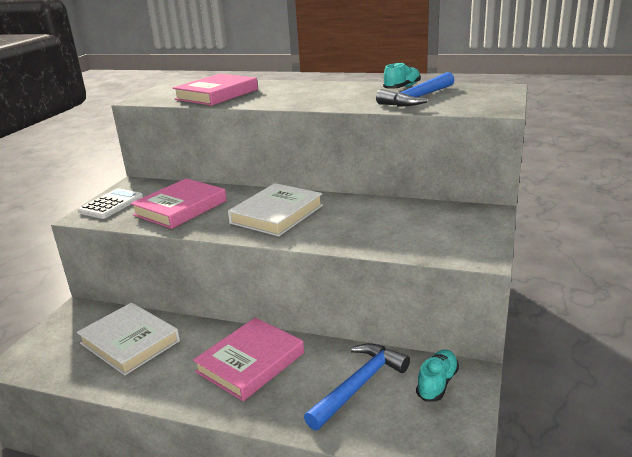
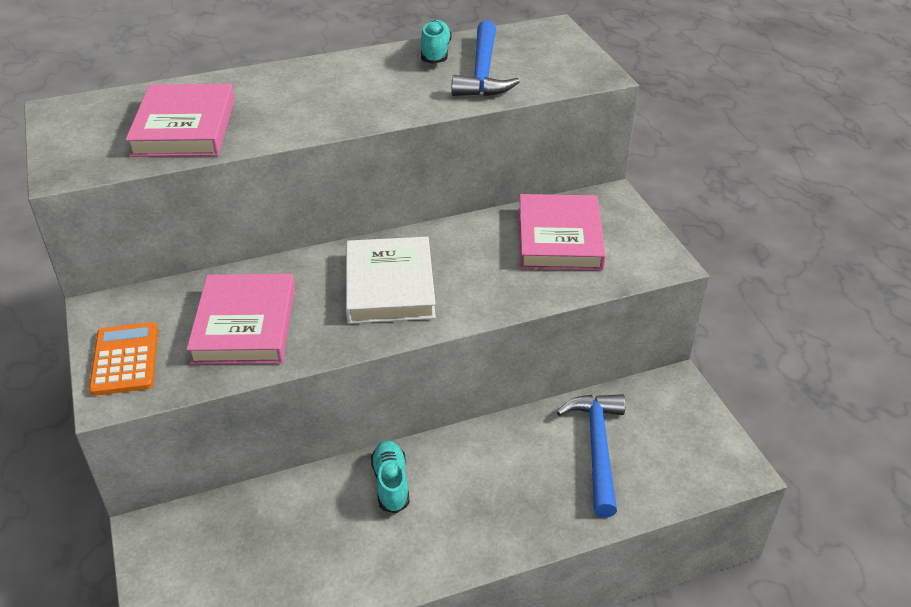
camera: 40 degrees left, 15 degrees up
(111, 204) = (125, 359): white calculator -> orange calculator
(130, 342) = (290, 534): white book -> none
(250, 362) = (465, 481): pink book -> pink book (559, 238)
(437, 383) = (660, 409): turquoise shoe -> turquoise shoe (391, 483)

